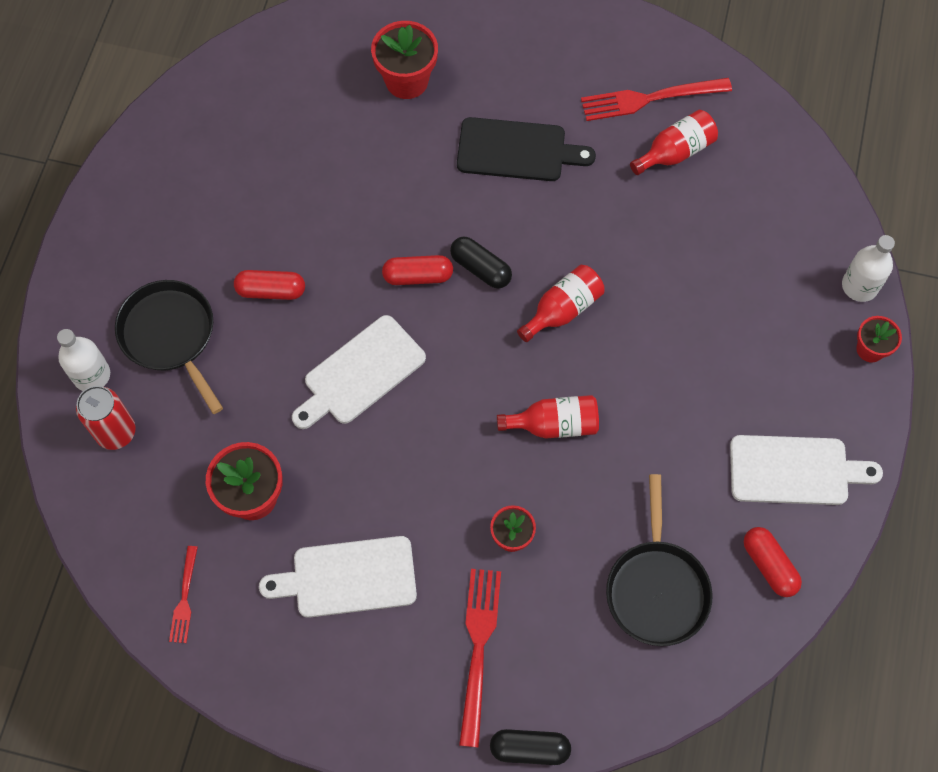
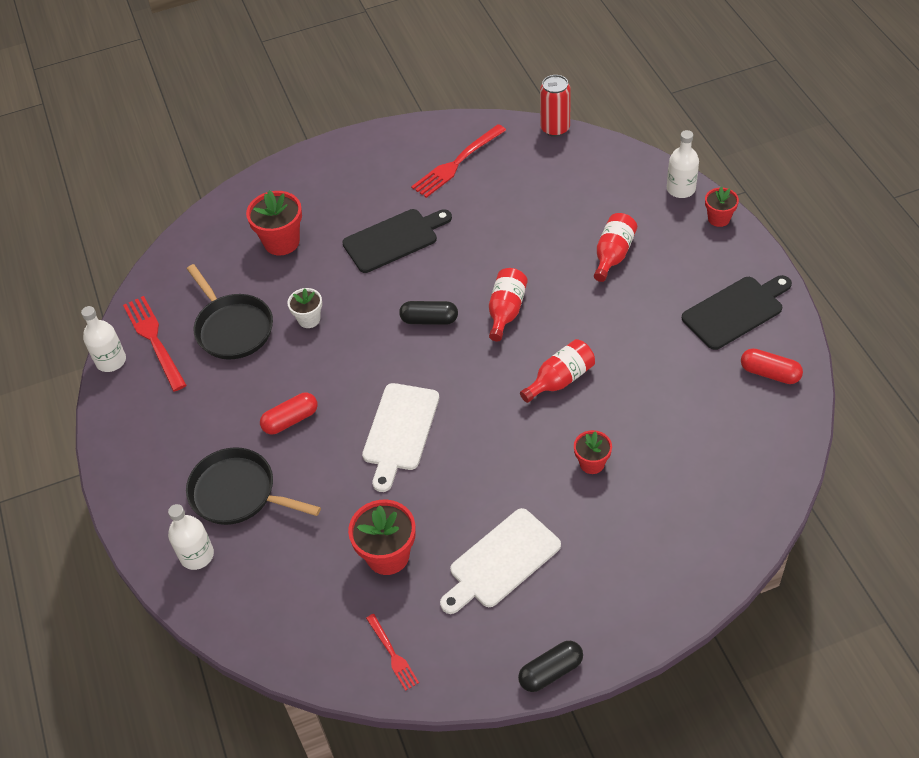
camera: 30 degrees left, 15 degrees down
(116, 432) = (247, 580): red can -> red can (555, 128)
(158, 113) = (111, 361): none -> white bottle
(368, 189) = (309, 319): none -> white flower pot
(418, 276) = (389, 349): red capsule -> none
(478, 647) = (629, 544): red fork -> red fork (154, 340)
(529, 749) = (719, 582): black capsule -> black capsule (551, 671)
(656, 588) = (713, 432): black pan -> black pan (232, 328)
(675, 152) = (499, 183): red bottle -> red bottle (613, 255)
(795, 470) = (736, 311): white cutting board -> black cutting board

